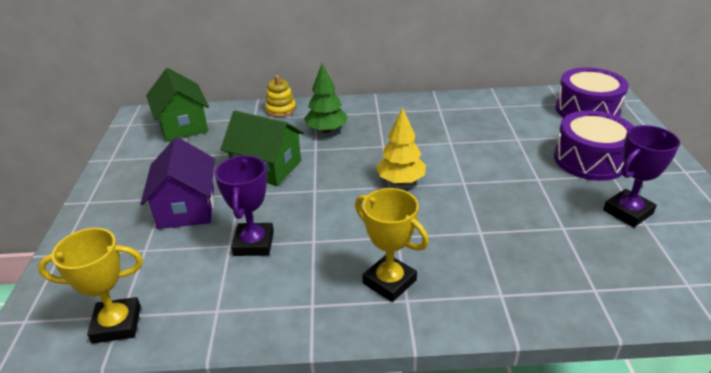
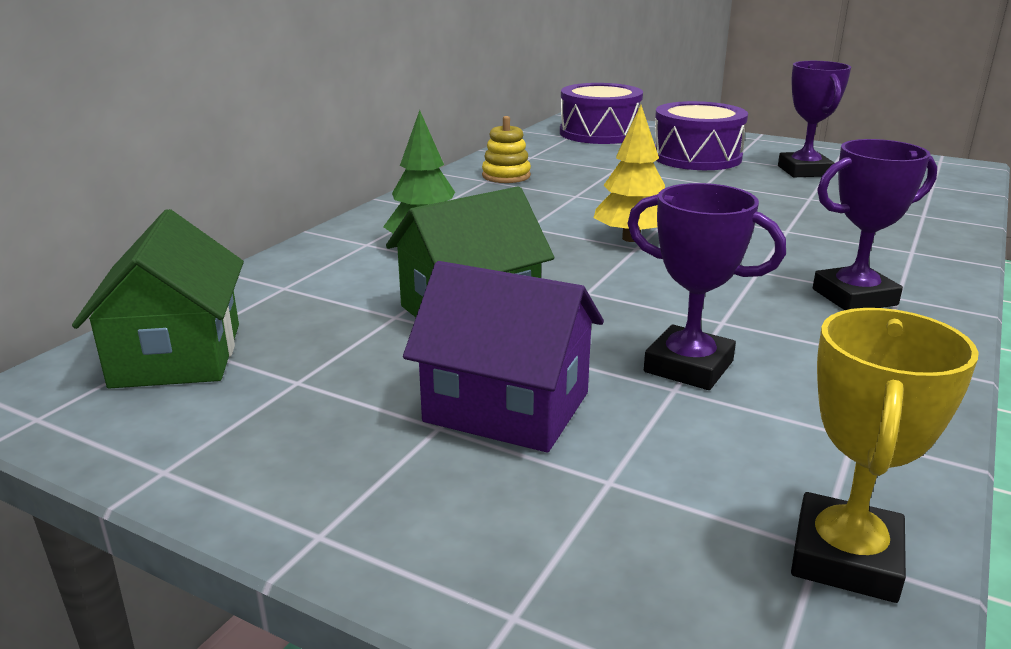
camera: 60 degrees left, 10 degrees down
(183, 125) = (177, 355): green house -> green house turned 75 degrees clockwise
(280, 109) = (296, 262): yellow stacking toy -> yellow stacking toy (506, 176)
(389, 282) = (854, 297): yellow trophy -> purple trophy

